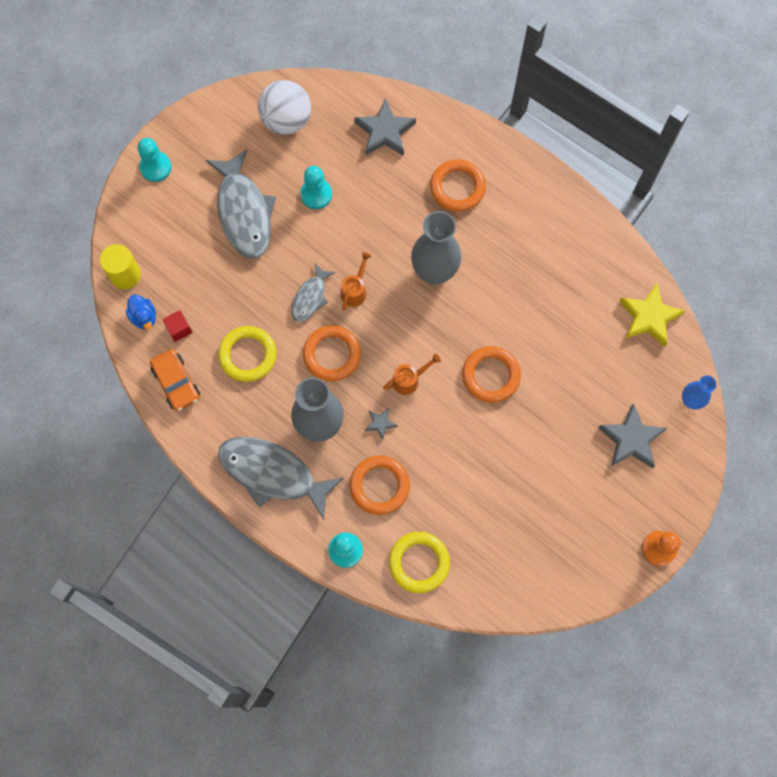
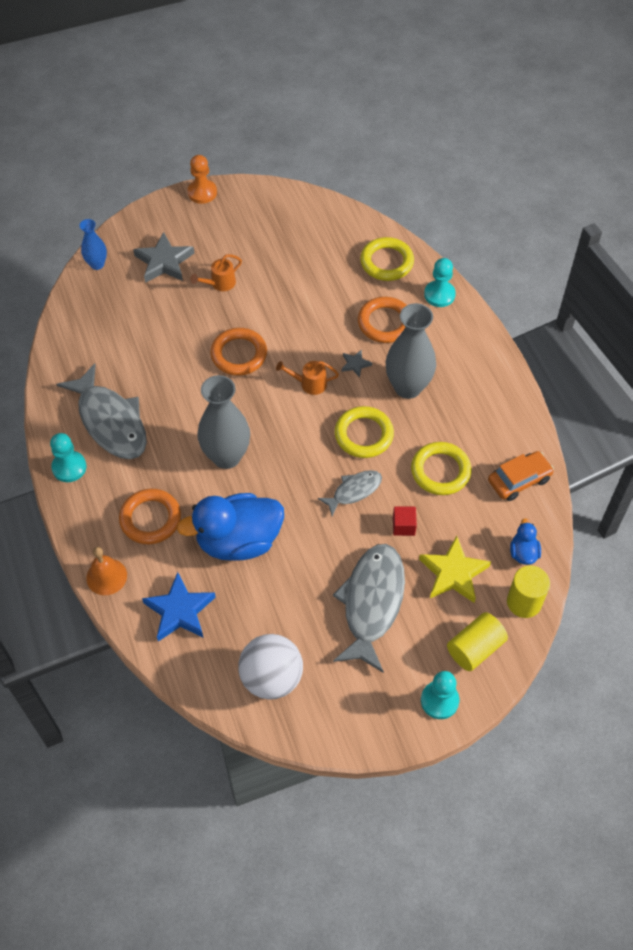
camera: 150 degrees left, 15 degrees down
(147, 219) = (475, 648): none -> yellow cylinder
(176, 383) = (519, 480): orange car -> orange car turned 60 degrees clockwise
(179, 329) = (494, 525): red cube -> red cube (403, 526)
(273, 474) = (469, 371): grey fish -> grey fish (110, 421)
(316, 194) = (289, 583): turquoise pawn -> turquoise pawn (69, 467)
(332, 355) = (363, 435): orange ring -> yellow ring
(355, 290) = (308, 477): orange watering can -> orange watering can (219, 284)
(377, 206) = (238, 541): none -> blue duck
(385, 131) = (180, 611): grey star -> blue star
(457, 127) = (106, 576): none -> orange bell
(649, 317) = (75, 333): yellow star -> yellow star (453, 573)

